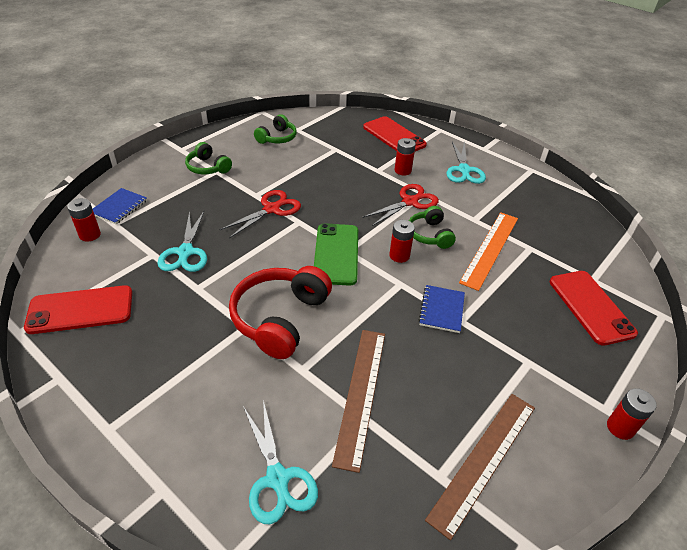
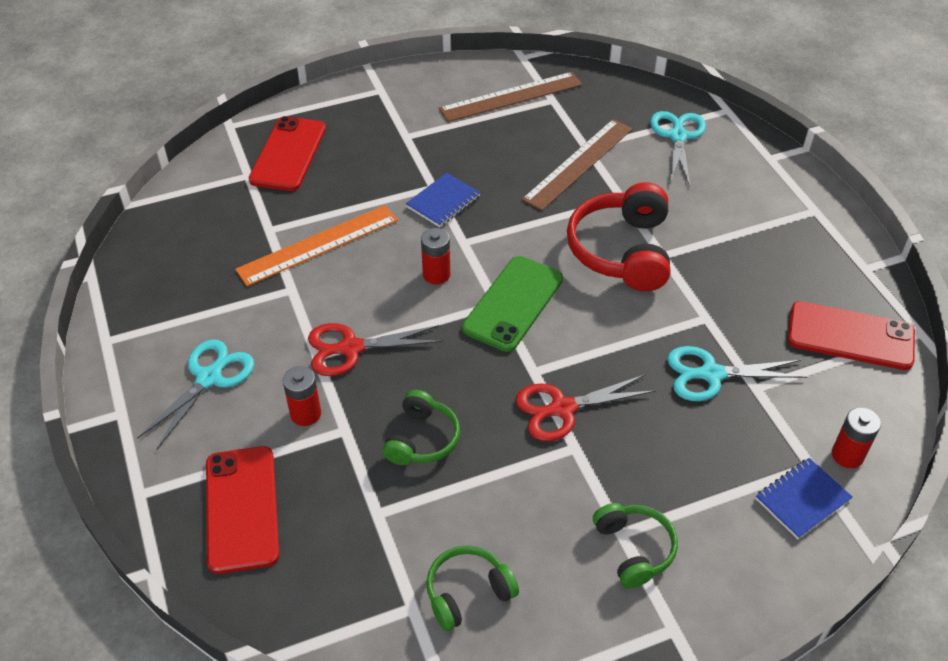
camera: 150 degrees left, 5 degrees up
(185, 252) = (710, 374): turquoise scissors -> turquoise scissors turned 120 degrees counterclockwise
(280, 318) = (622, 251): red headphones -> red headphones turned 135 degrees clockwise
(429, 235) = (373, 288): green headphones -> green headphones (422, 439)
(620, 427) = (385, 78): red battery -> none

